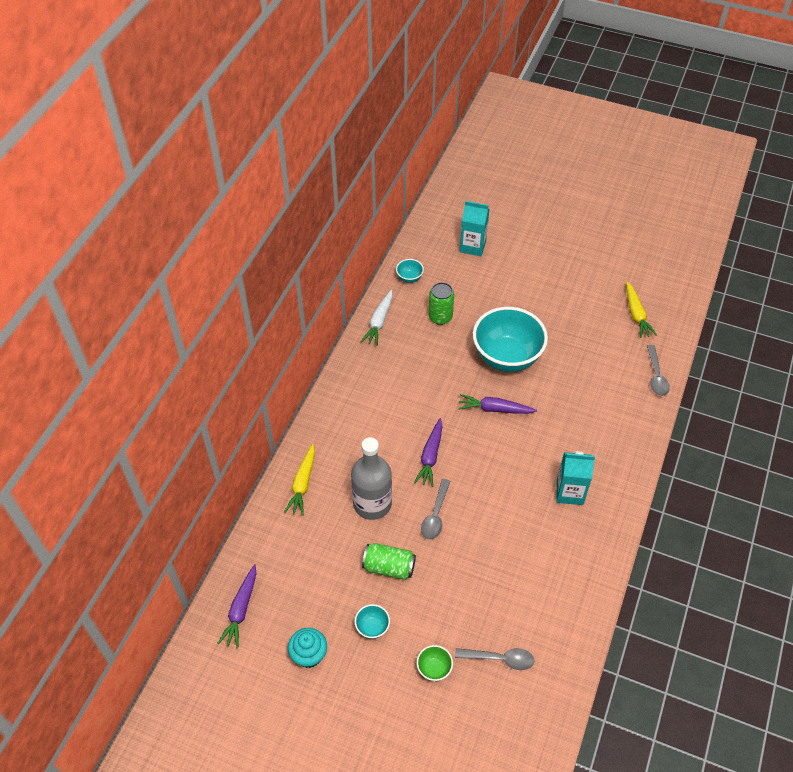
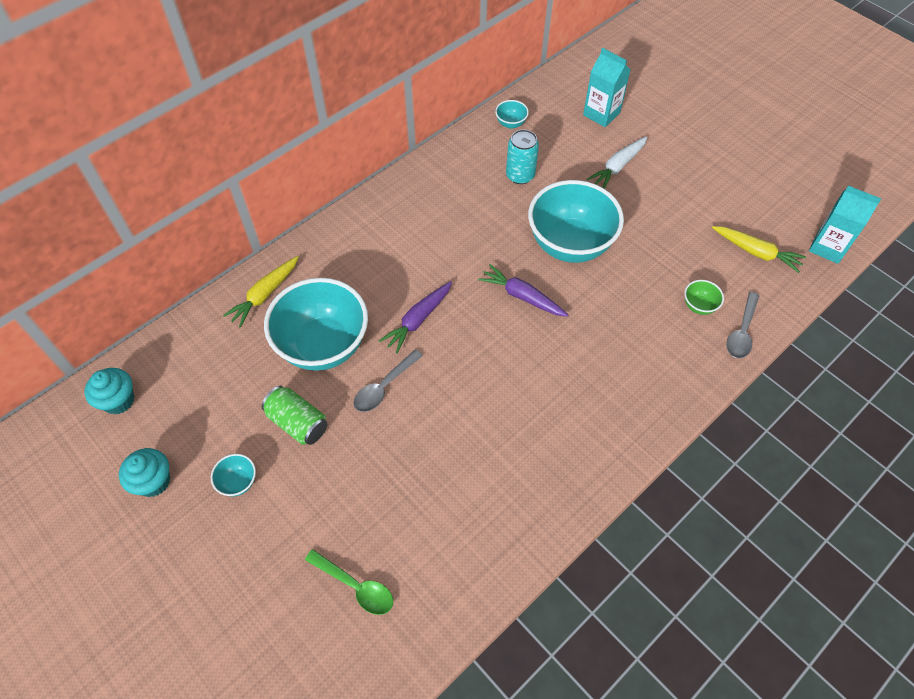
camera: 25 degrees right, 5 degrees up
(241, 609) = (118, 400): purple carrot -> turquoise cupcake
(372, 504) = (323, 346): grey bottle -> turquoise bowl
(379, 322) = (450, 157): white carrot -> white carrot (618, 167)
(434, 669) = (275, 561): green bowl -> green bowl (699, 306)
(440, 317) = (520, 175): green can -> turquoise can
(500, 659) = (355, 586): grey spoon -> green spoon
(570, 492) = (555, 425): turquoise carton -> turquoise carton (827, 247)
(636, 314) = (756, 252): yellow carrot -> yellow carrot turned 75 degrees counterclockwise

